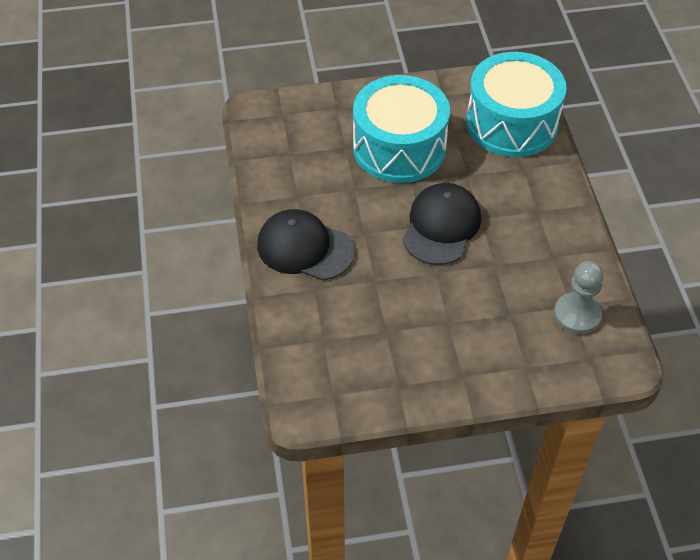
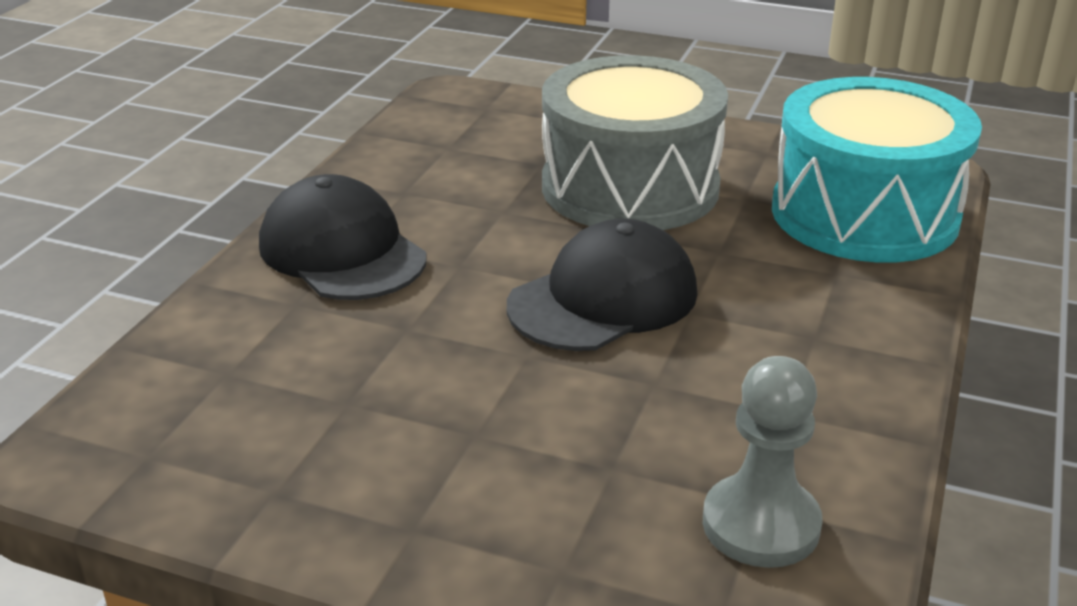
camera: 30 degrees right, 20 degrees down
(399, 147) = (630, 187): turquoise drum -> grey drum

